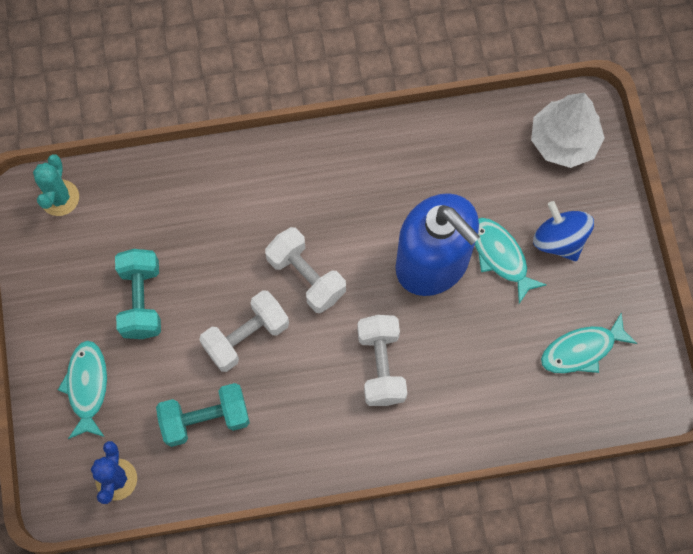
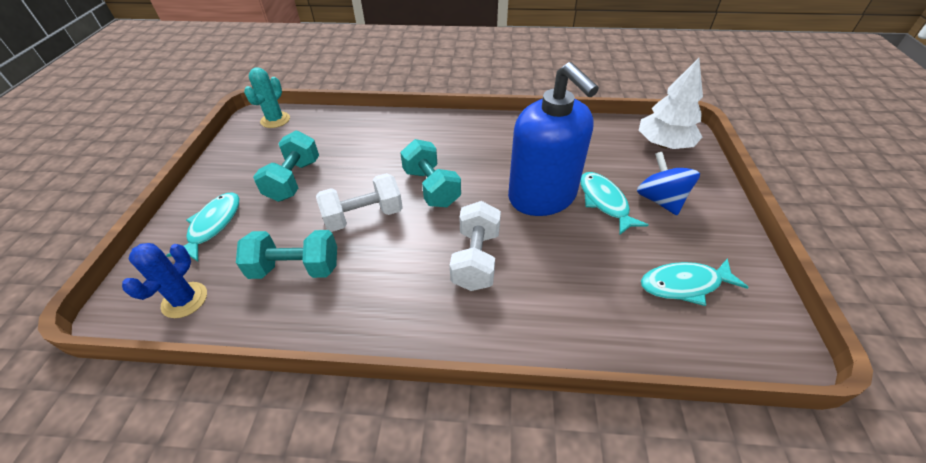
camera: 15 degrees right, 25 degrees down
(306, 277) = (431, 187): white dumbbell -> turquoise dumbbell

